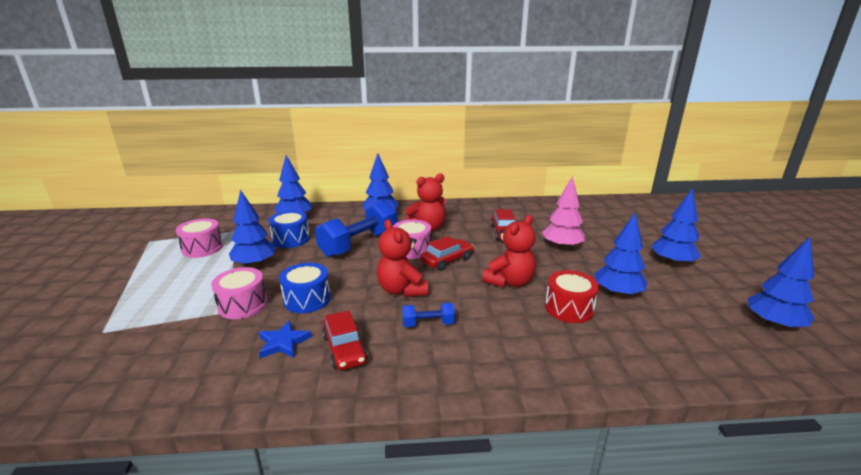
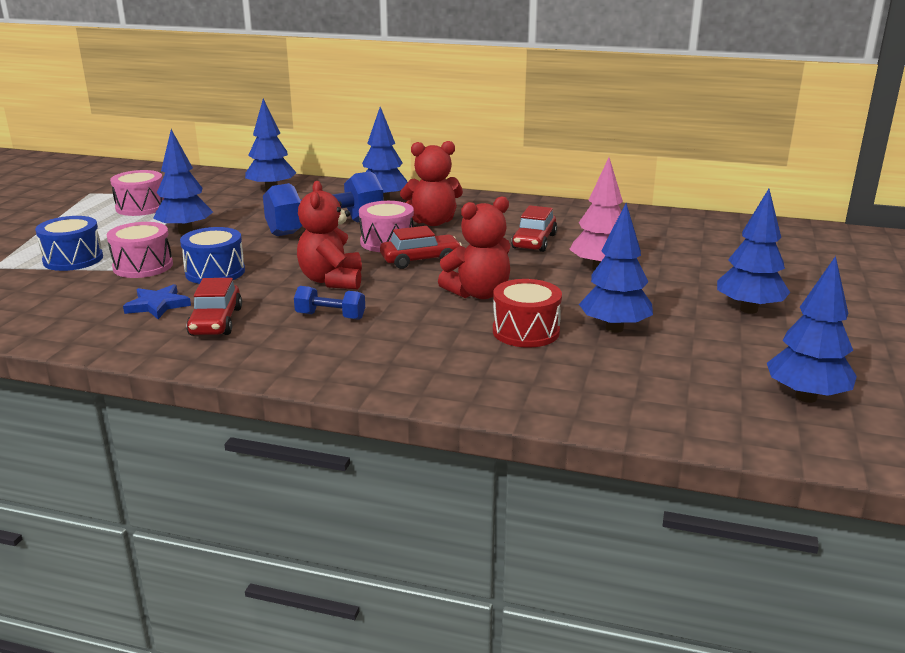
camera: 20 degrees right, 0 degrees up
(291, 239) = (248, 211): blue drum -> blue drum (73, 259)

